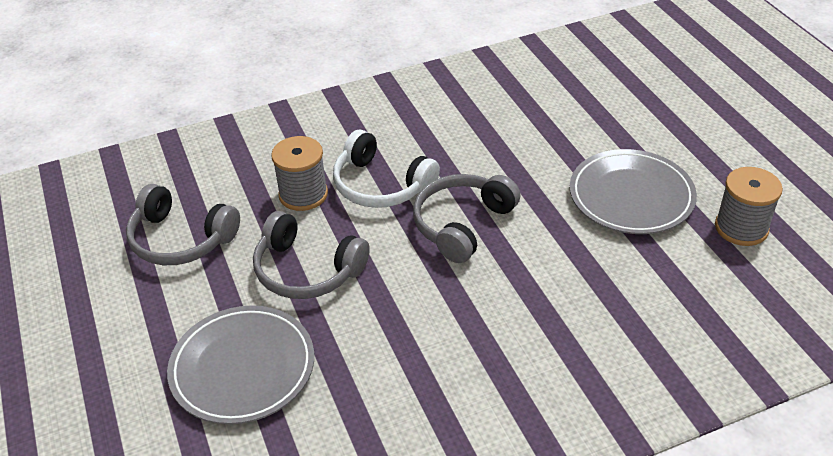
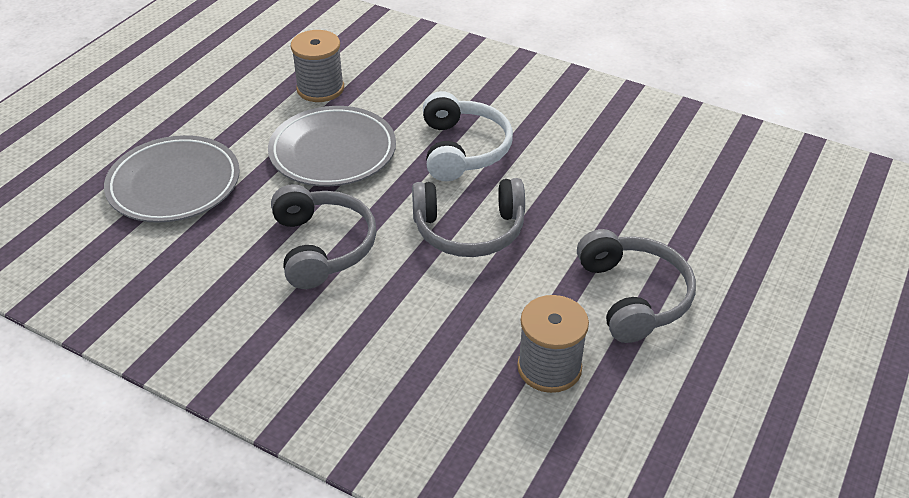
camera: 130 degrees left, 0 degrees up
(180, 239) = (715, 423): grey headphones -> grey headphones (323, 246)
(243, 368) = (764, 267): grey plate -> grey plate (174, 184)
(381, 185) = (474, 314): white headphones -> white headphones (463, 149)

